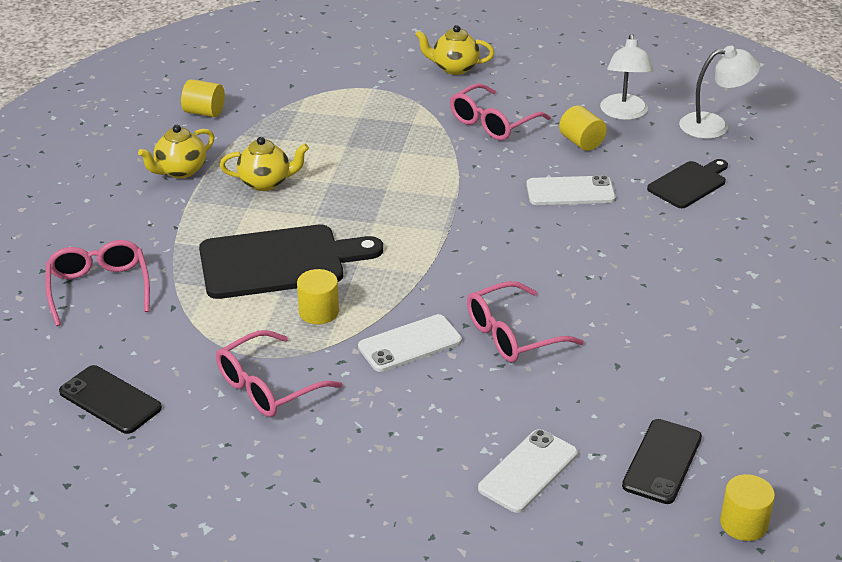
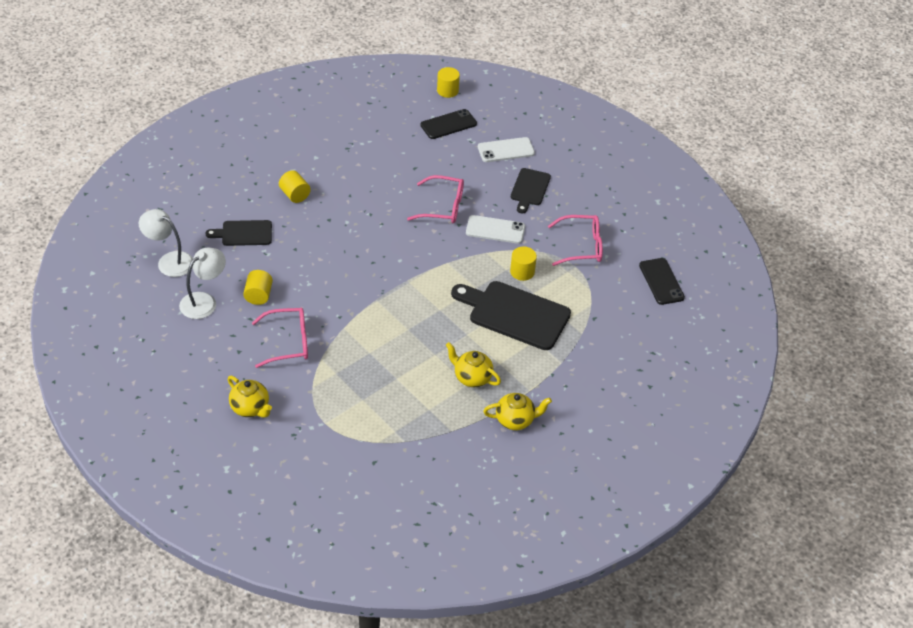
camera: 145 degrees left, 10 degrees up
(99, 289) = (625, 353): pink glasses -> none
(204, 112) = (456, 470): yellow cylinder -> yellow cylinder (295, 195)
(425, 429) = (530, 189): none -> black cutting board
(570, 191) = (311, 266): white phone -> none

